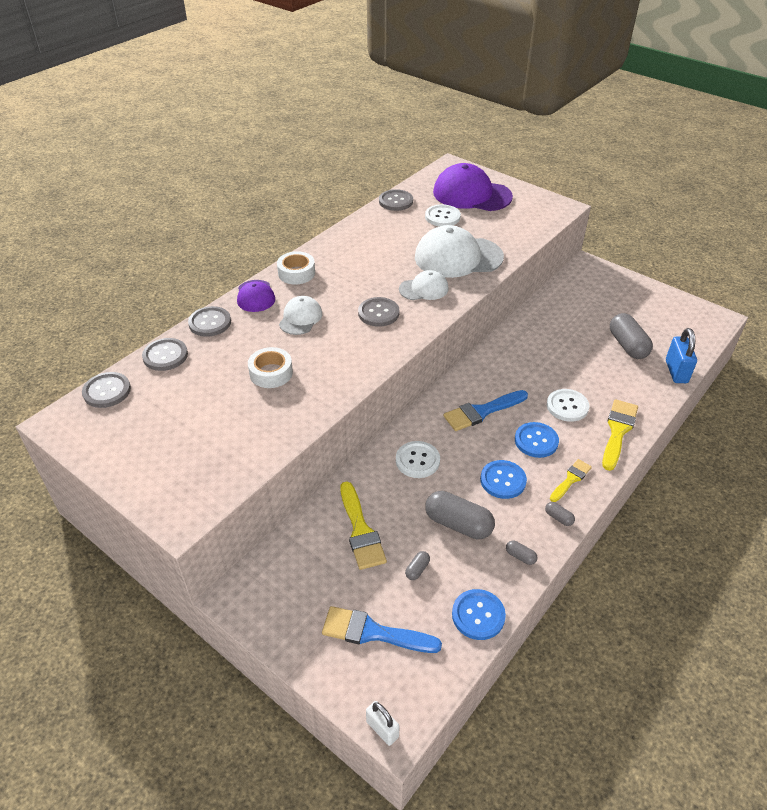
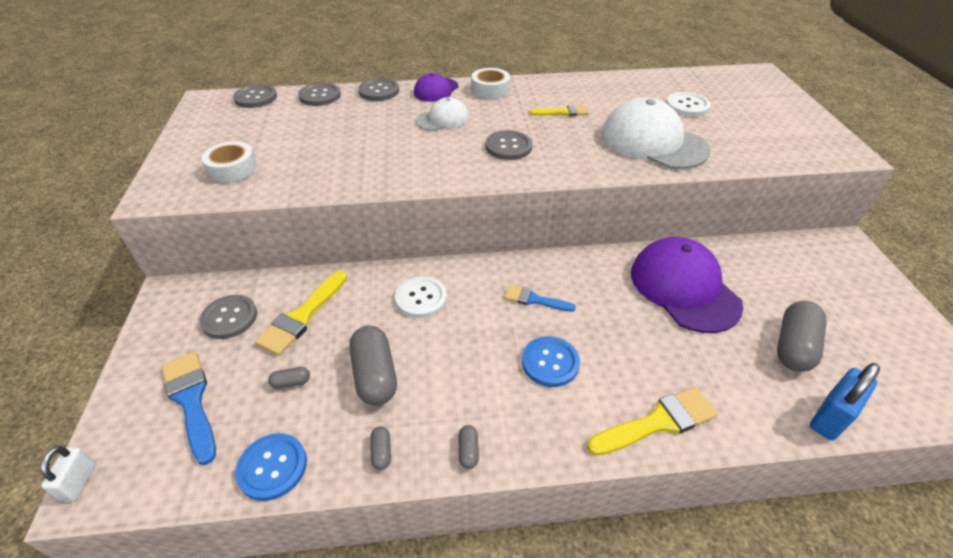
camera: 45 degrees right, 0 degrees up
(271, 373) = (361, 142): white tape -> white tape (232, 168)
(395, 201) = (657, 77): grey button -> grey button (229, 318)
(424, 289) = (578, 150): white cap -> none
(471, 194) = (748, 101): purple cap -> purple cap (684, 288)
(482, 411) = (534, 300): blue brush -> blue brush, size x0.62
(503, 480) = (467, 371): blue button -> none
(567, 406) = (630, 355): white button -> none
(571, 479) = (534, 426): yellow brush -> yellow brush (562, 112)

